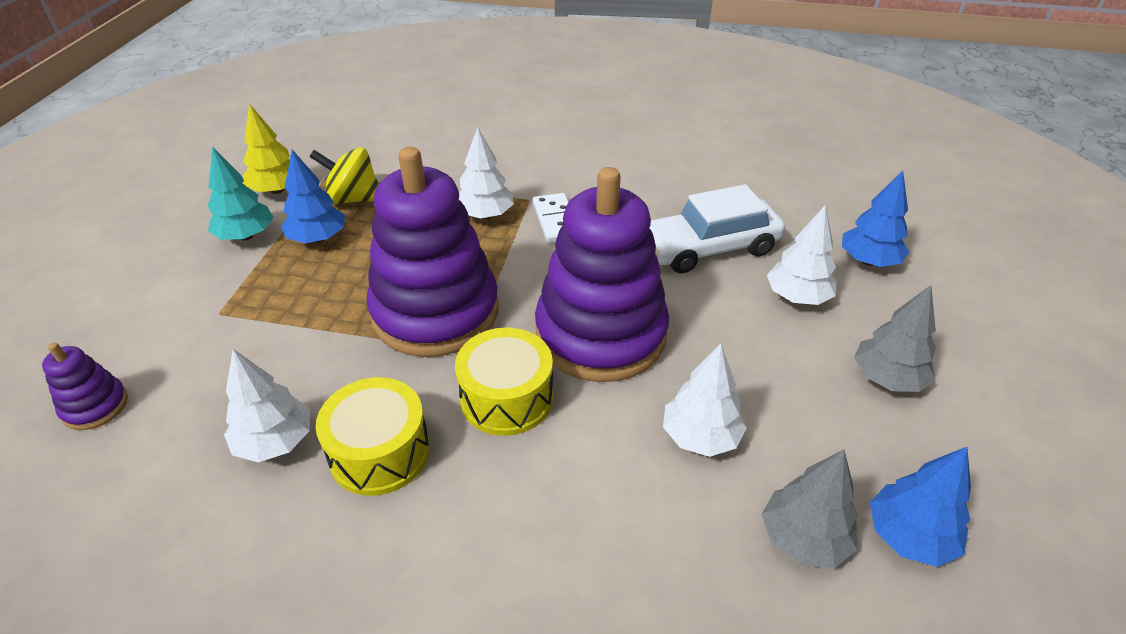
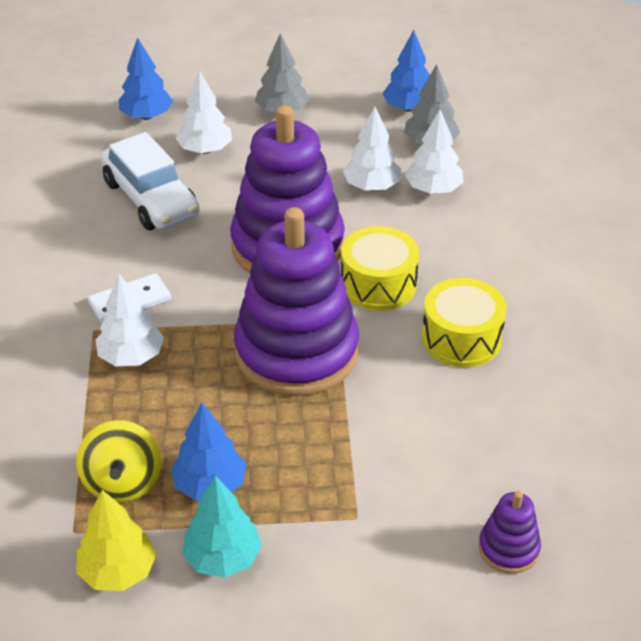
camera: 105 degrees left, 0 degrees up
(275, 442) = (482, 403): white tree -> white tree (433, 189)

